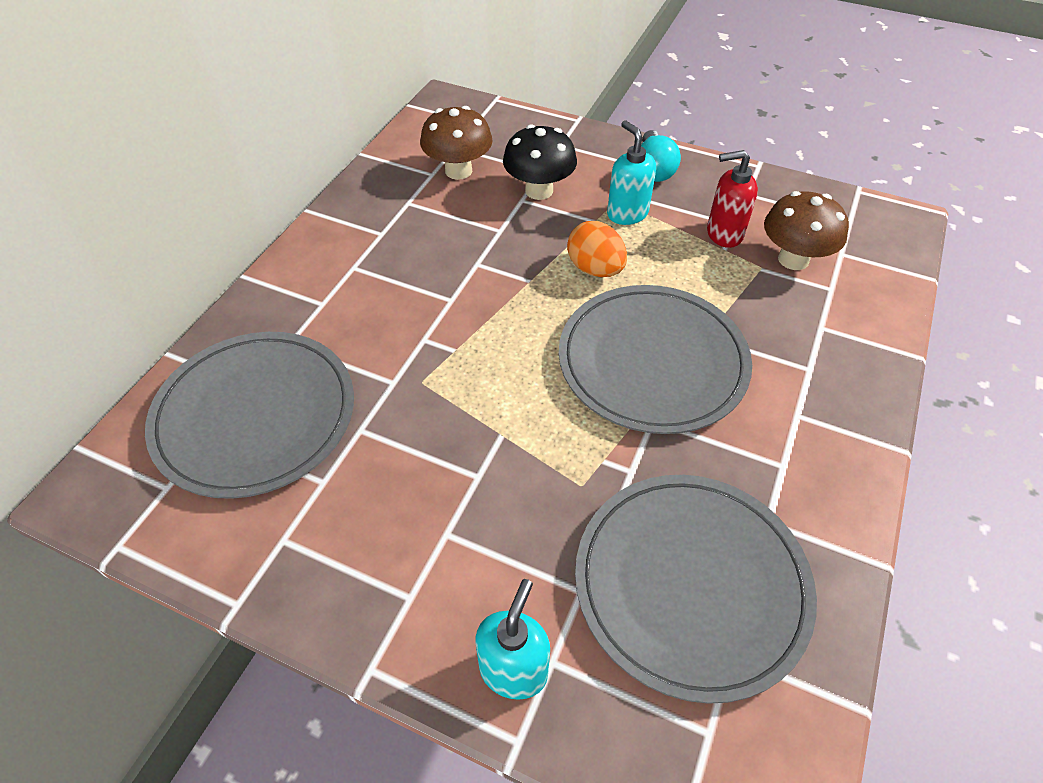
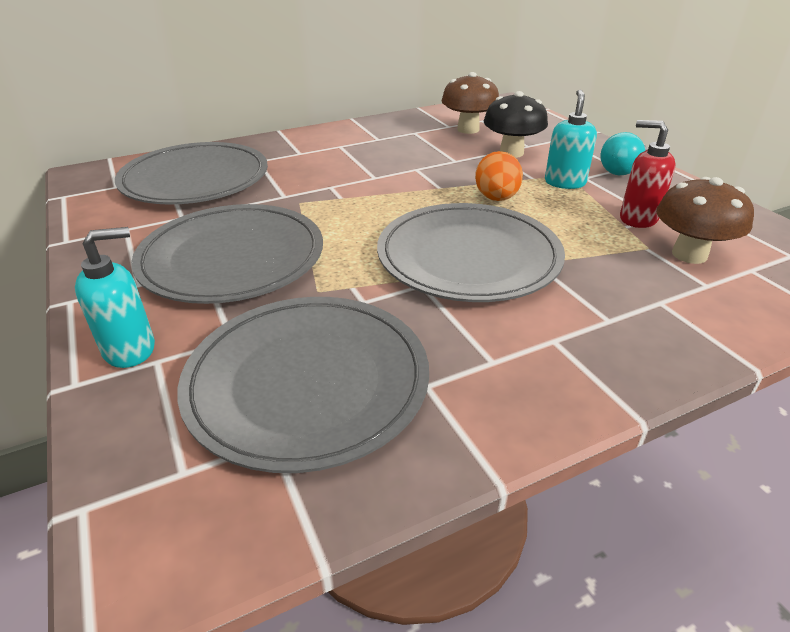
camera: 40 degrees right, 15 degrees down
(456, 501) = (232, 258): none -> grey plate

